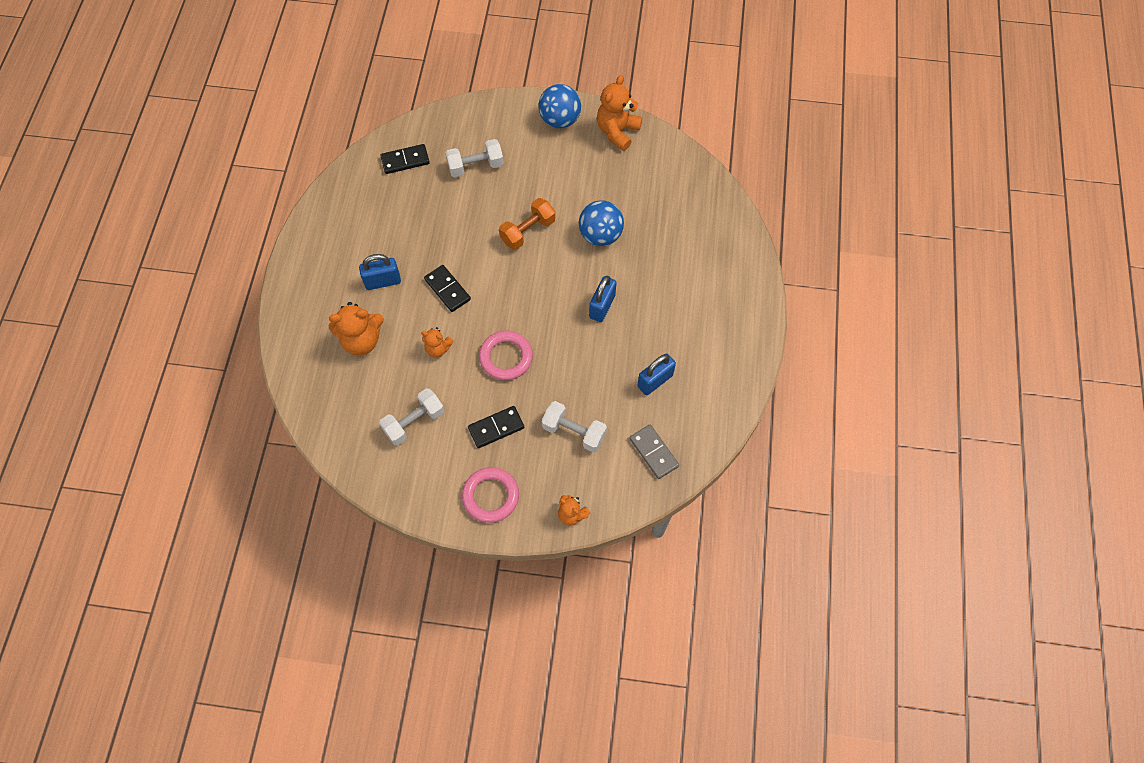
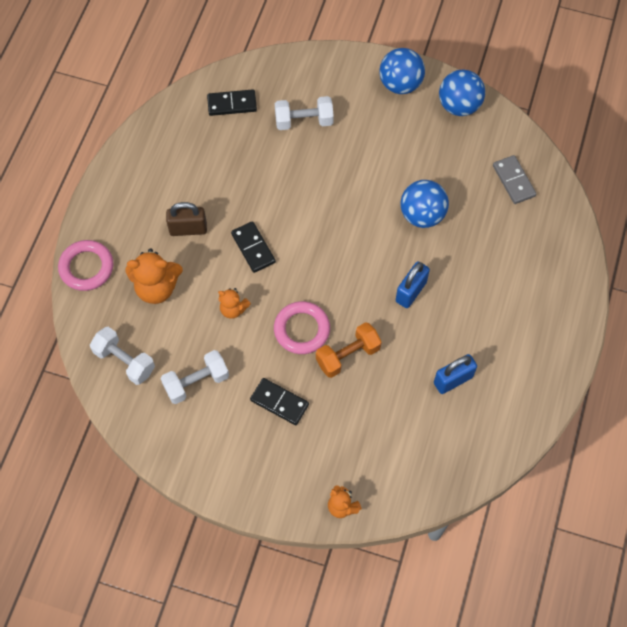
camera: 10 degrees right, 0 degrees up
(383, 281) = (188, 229): blue padlock -> brown padlock
(491, 496) = (262, 473): pink ring -> pink ring (86, 267)
(496, 428) = (279, 402): black domino -> black domino turned 45 degrees clockwise
(527, 231) = (346, 199): orange dumbbell -> orange dumbbell (348, 355)
(574, 432) = (359, 420): white dumbbell -> white dumbbell (124, 361)
(617, 131) = (459, 106): orange teddy bear -> blue ball
(654, 452) = (439, 456): grey domino -> grey domino (514, 181)

